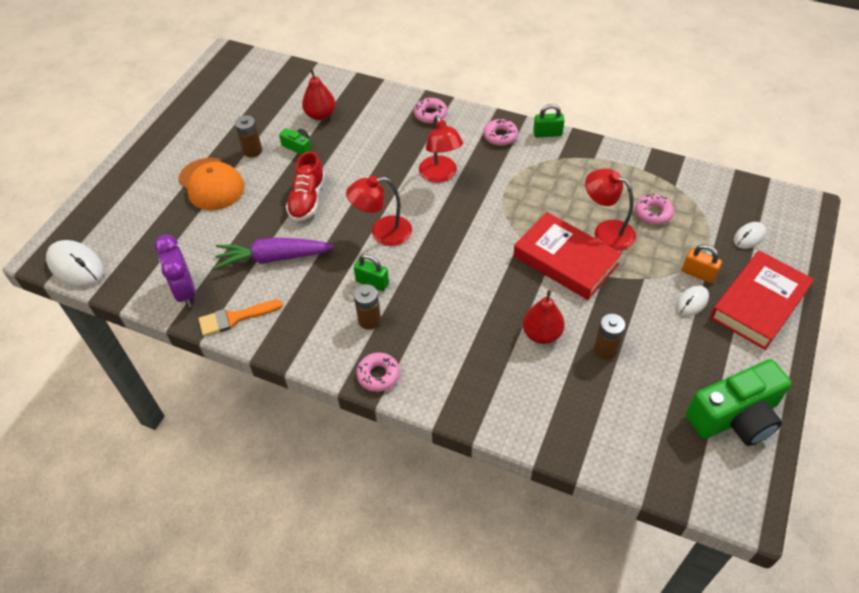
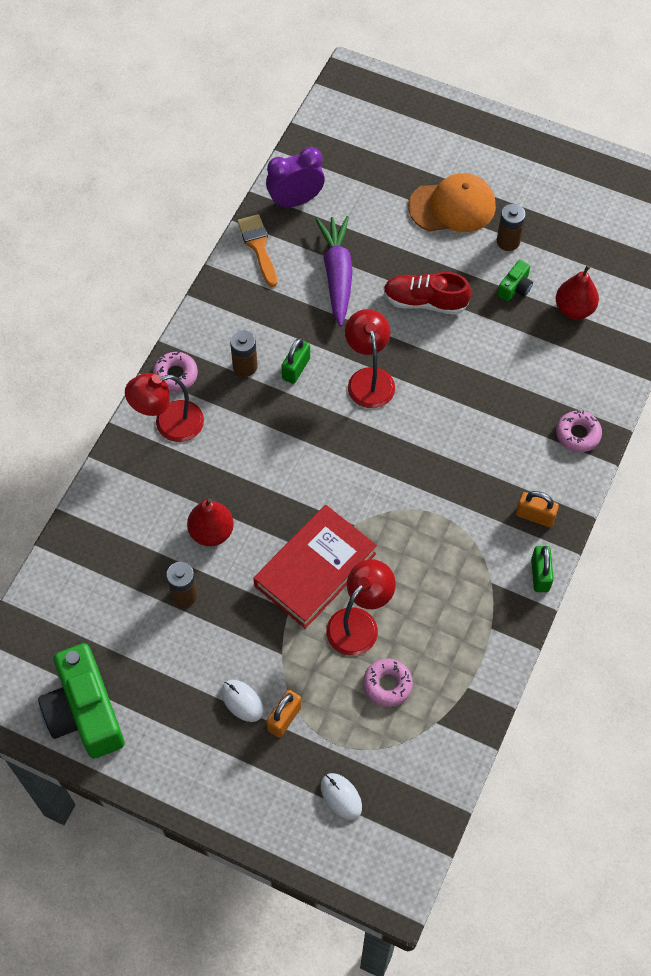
camera: 90 degrees right, 10 degrees up
(76, 266) = (337, 104): white mouse -> none
(211, 184) = (452, 206): orange cap -> orange cap turned 150 degrees counterclockwise
(440, 175) = (462, 442): red lamp -> red lamp (169, 424)
(500, 136) = (535, 516): pink donut -> orange padlock
(758, 304) = (233, 779): red book -> none

